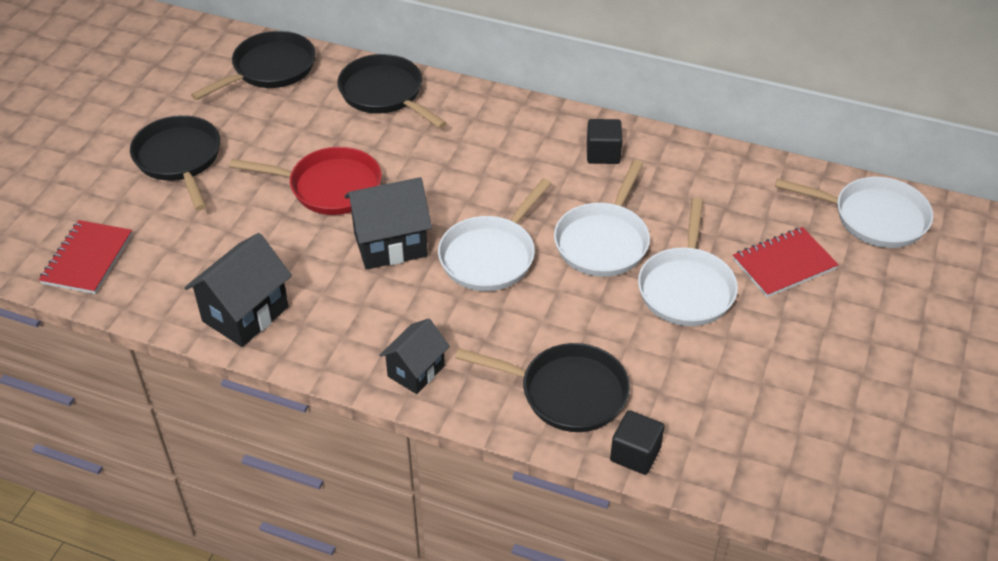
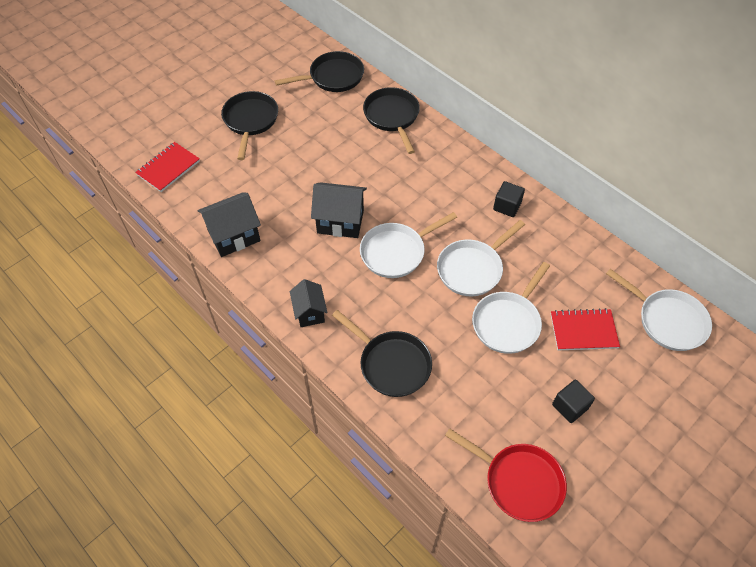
camera: 25 degrees right, 10 degrees up
(329, 187) = (325, 169): red pan -> red pan (519, 482)
(416, 371) = (310, 312): black house -> black house turned 75 degrees counterclockwise
(635, 454) = (410, 423): black cube -> black cube (570, 406)

